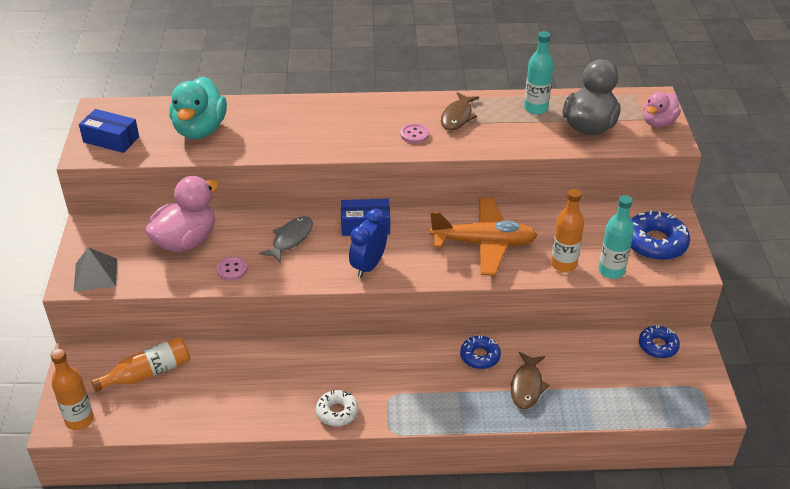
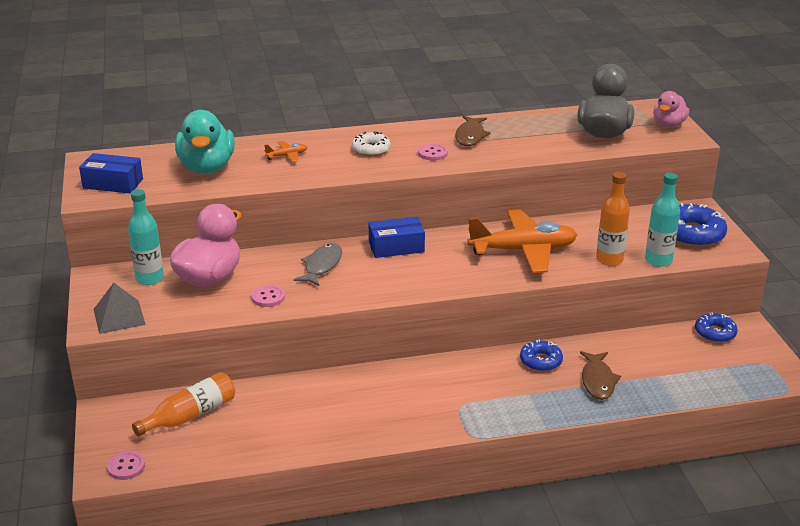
camera: 10 degrees left, 10 degrees down
(79, 420) = (126, 467): orange bottle -> pink button
(277, 123) = (287, 156): none -> orange plane
(337, 412) = (409, 426): white donut -> white donut (371, 149)
(368, 266) = (412, 280): blue clock -> none
(536, 108) = (545, 123): turquoise bottle -> turquoise bottle (149, 278)

